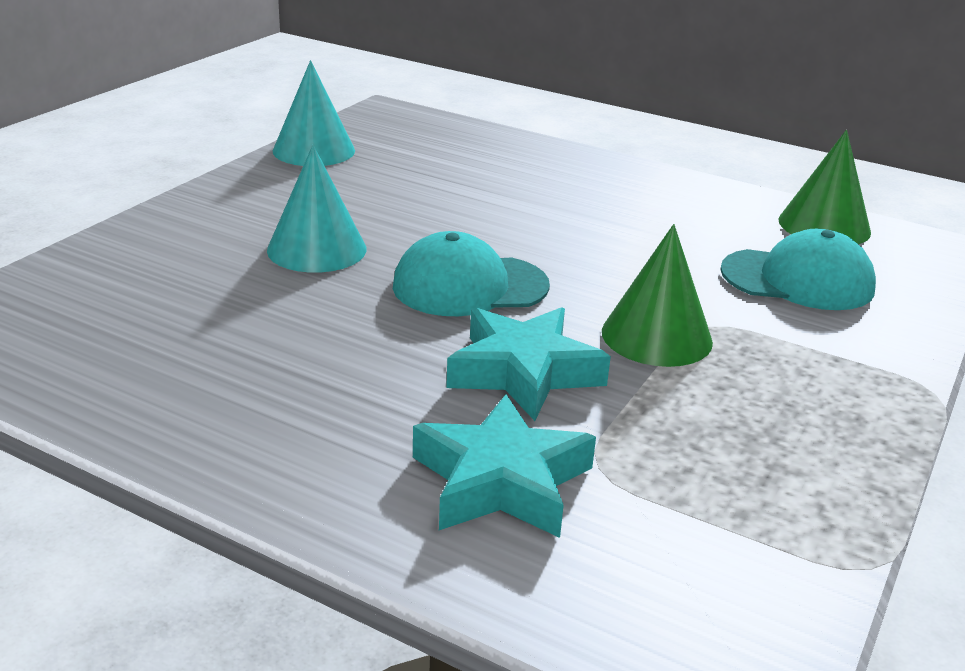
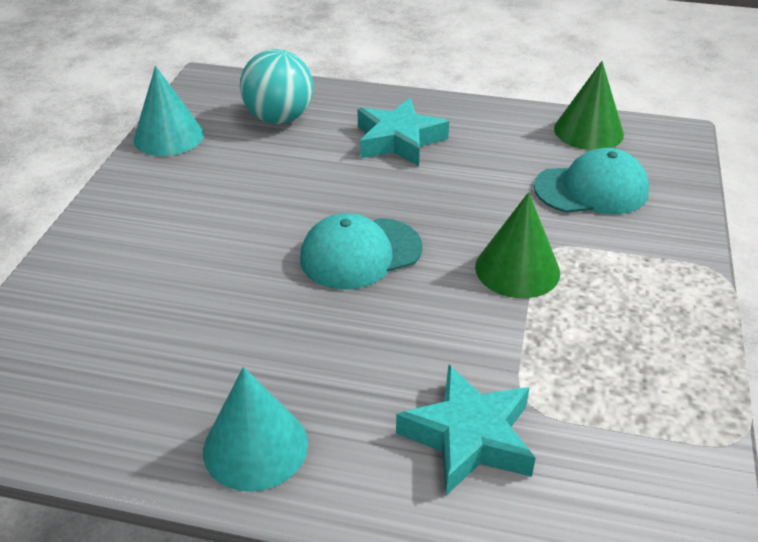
camera: 15 degrees left, 10 degrees up
(317, 249) = (223, 244): turquoise cone -> turquoise cone (255, 446)
(447, 155) = (279, 118): none -> turquoise ball
(523, 372) = (438, 329): turquoise star -> turquoise star (399, 140)

